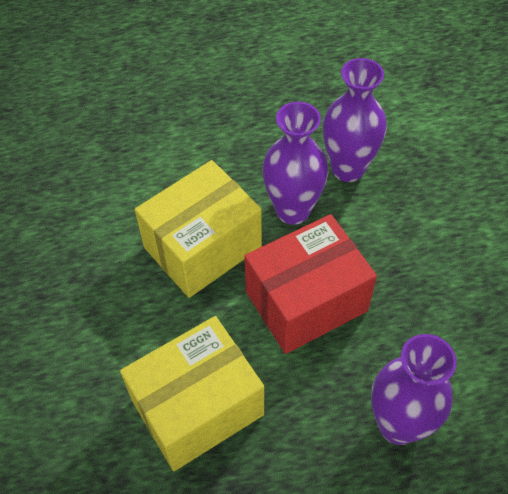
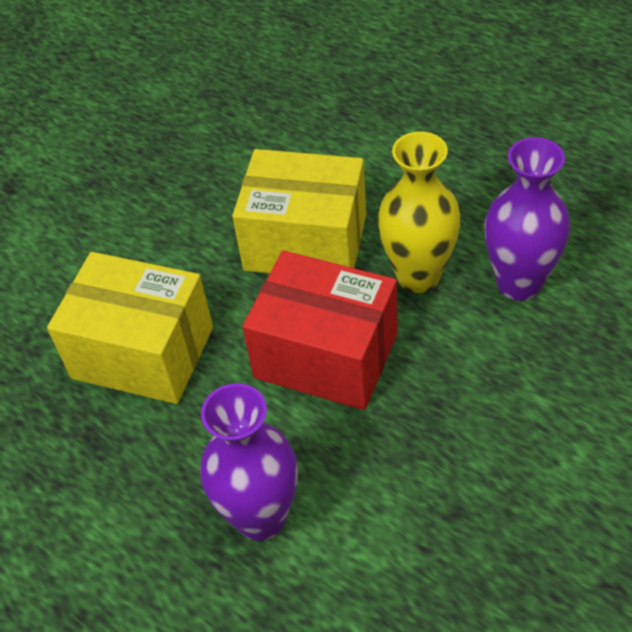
camera: 55 degrees right, 5 degrees down
(293, 210) = (418, 276): purple vase -> yellow vase

